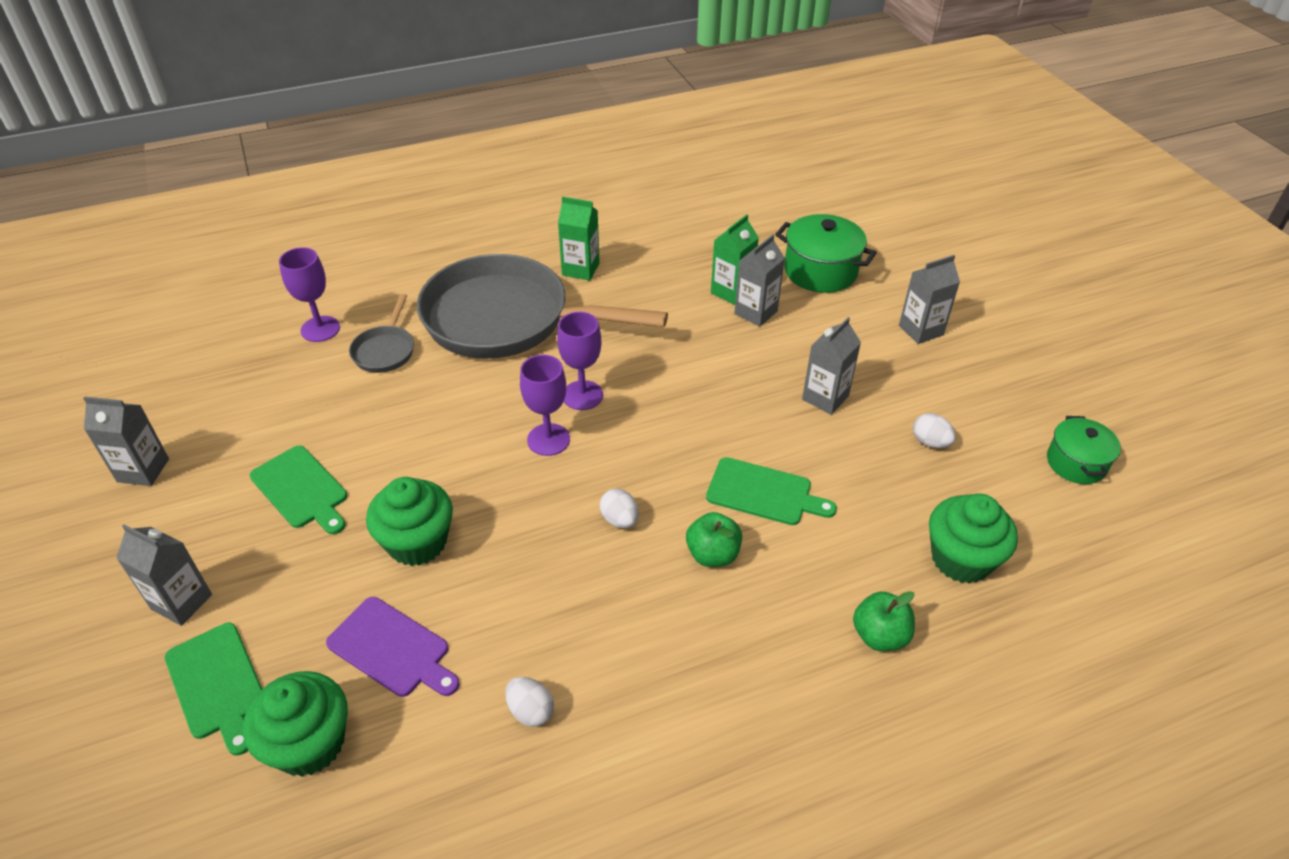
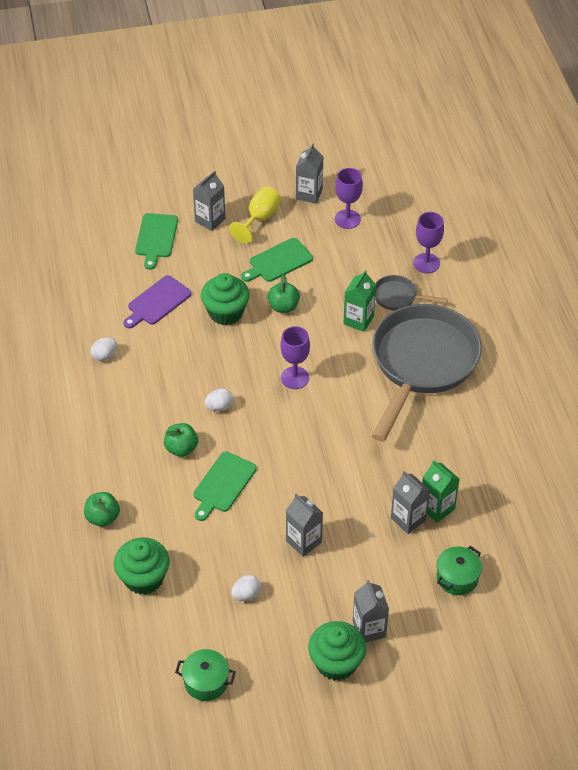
camera: 100 degrees right, 5 degrees up
(192, 528) = (259, 219): none -> yellow goblet
(217, 684) = (156, 238): green cutting board -> green cutting board turned 60 degrees counterclockwise
(309, 743) = (113, 273): green cupcake -> green cupcake (336, 663)
(404, 470) = (283, 306): none -> green apple
(580, 269) = (479, 413): green carton -> green carton (358, 320)
(582, 395) = (333, 399): purple goblet -> purple goblet (347, 219)
(820, 271) = (457, 578): green pot -> green pot, size x0.65

